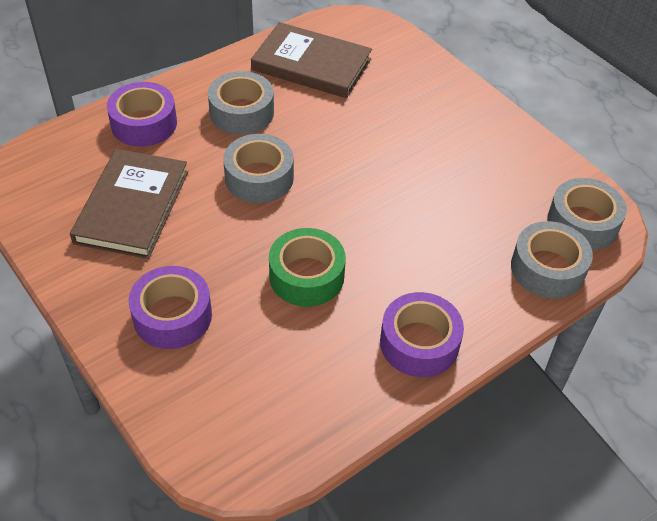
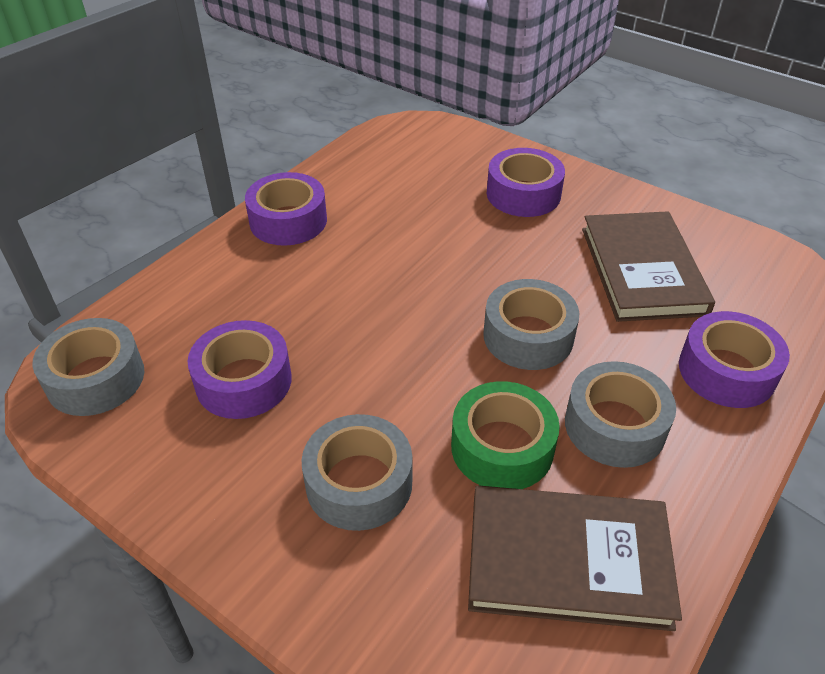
camera: 165 degrees right, 5 degrees down
(306, 276) = (418, 249): green tape -> green tape (502, 447)
(474, 195) = (243, 381): none -> purple tape
(547, 268) = (151, 313): grey tape -> grey tape (359, 483)

